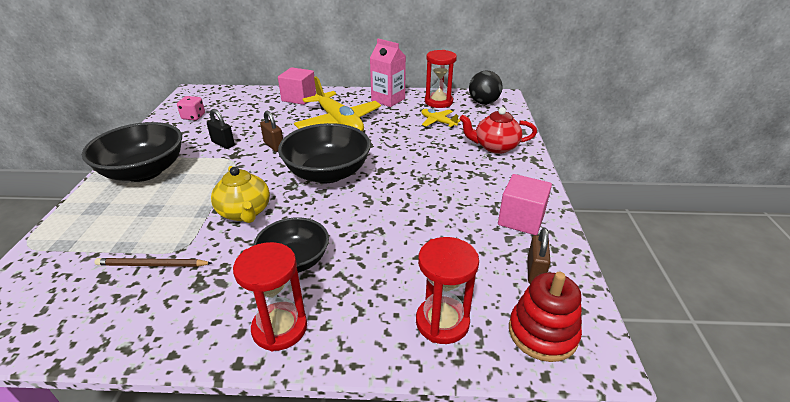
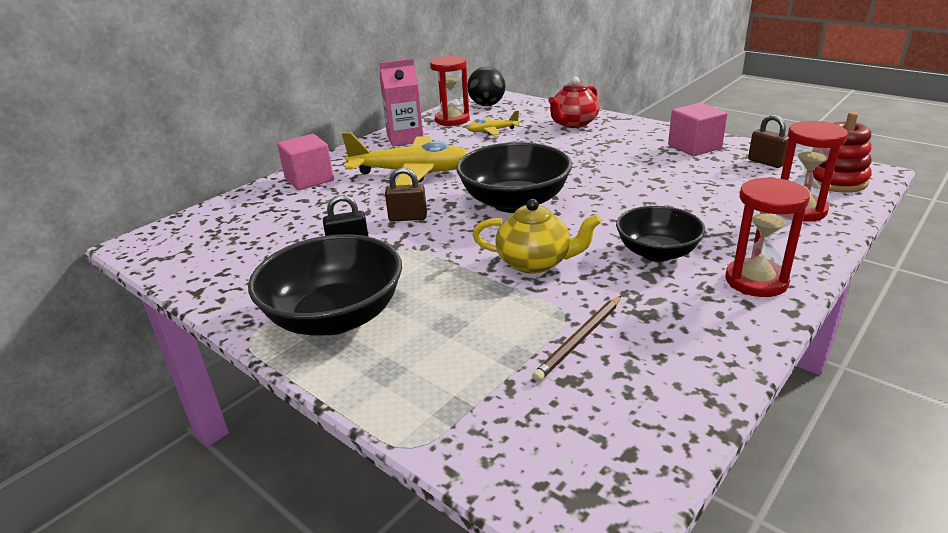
camera: 50 degrees left, 5 degrees down
(193, 117) = (229, 255): pink dice -> none

